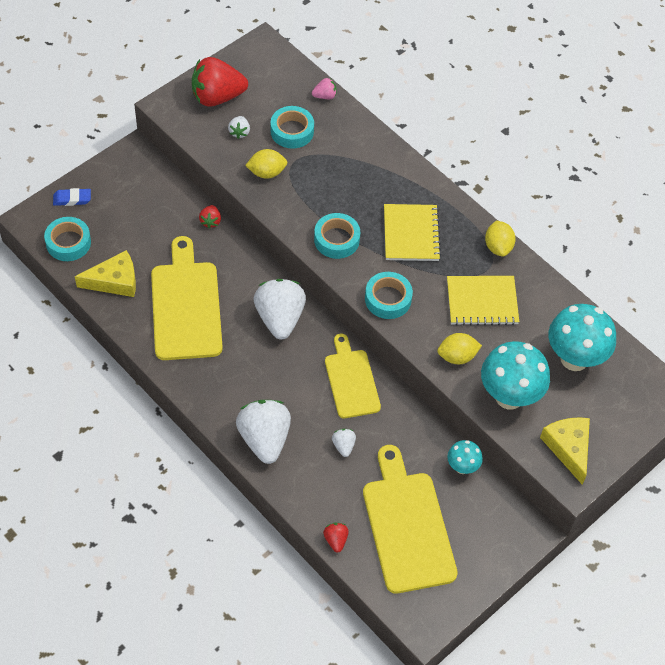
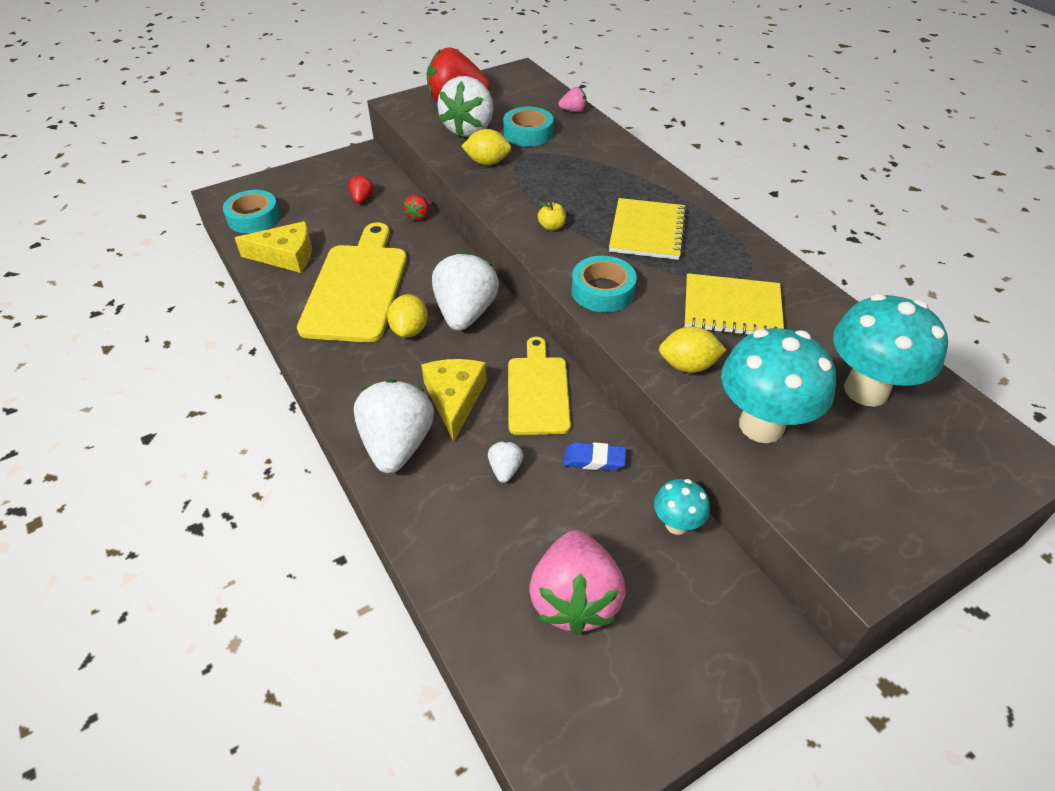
camera: 15 degrees right, 10 degrees down
(72, 199) = (278, 183): blue eraser -> blue eraser (594, 459)
(239, 132) = (469, 129): white strawberry -> white strawberry, size x2.25
(335, 540) = (455, 602): red strawberry -> red strawberry (362, 199)
(336, 240) = (551, 227): turquoise tape -> yellow apple
(407, 526) = (575, 599): yellow cutting board -> pink strawberry
(498, 247) = (760, 255): yellow lemon -> yellow lemon (410, 330)
(568, 448) = (856, 511): yellow cheese -> yellow cheese (455, 399)

